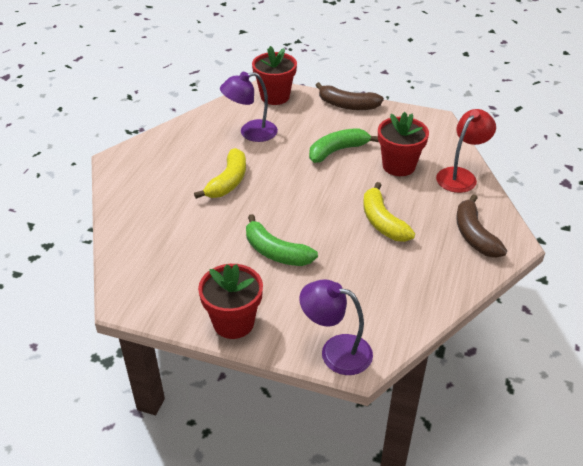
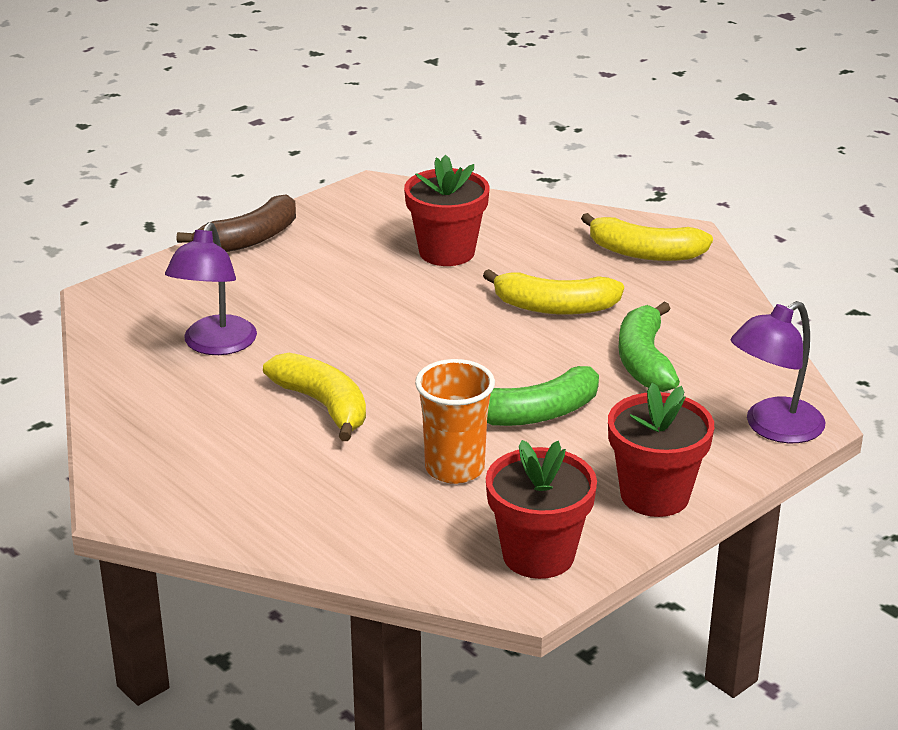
camera: 60 degrees left, 10 degrees down
(207, 242) = (454, 468): none -> orange cup
(275, 97) = (141, 292): red flower pot -> red flower pot (538, 555)
(337, 151) = (355, 286): green banana -> green banana (644, 361)
(461, 176) = (518, 217): red lamp -> none
(474, 235) = (645, 253): brown banana -> yellow banana

